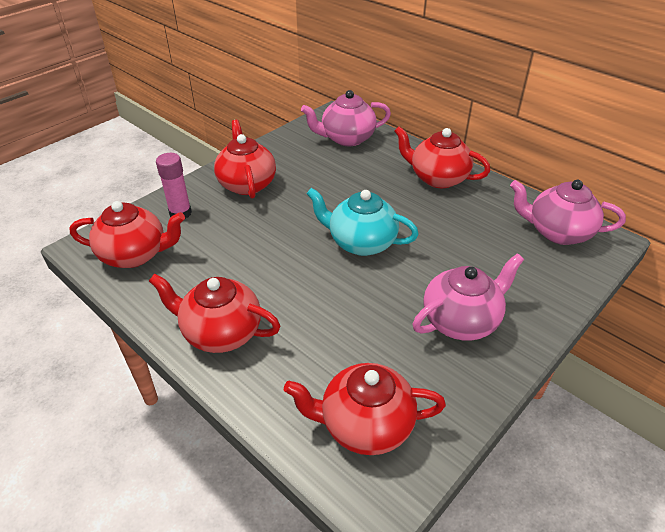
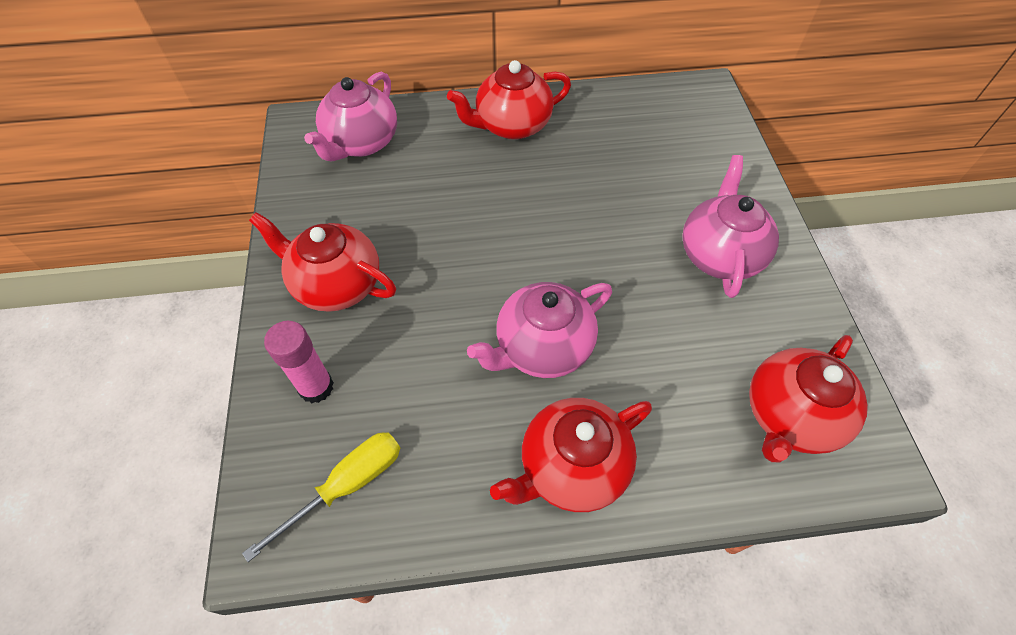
camera: 50 degrees left, 15 degrees up
(135, 254) = (347, 486): red teapot -> yellow screwdriver
(361, 242) = (547, 252): turquoise teapot -> none
(557, 232) = (669, 109): pink teapot -> pink teapot (542, 348)

